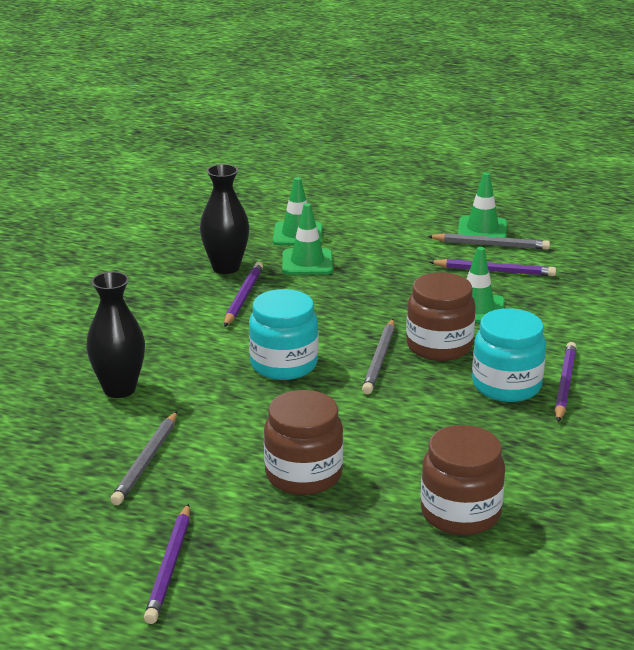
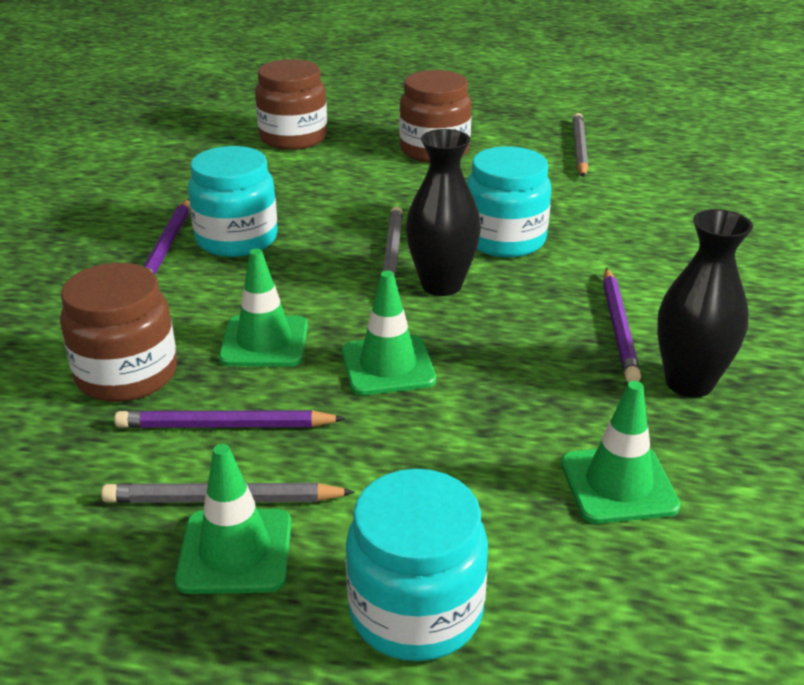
camera: 170 degrees right, 5 degrees up
(119, 389) = (665, 200): black vase -> black vase (441, 285)
(170, 566) = (507, 98): purple pencil -> none
(307, 262) = (561, 409): green traffic cone -> green traffic cone (388, 366)
(406, 209) = (416, 611): none -> turquoise jar
(439, 346) = (318, 279): brown jar -> brown jar (127, 375)

